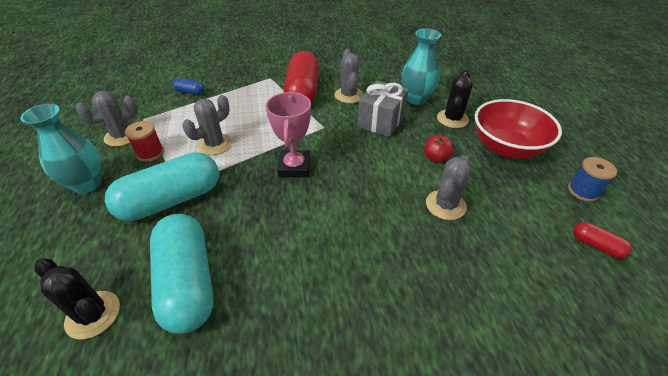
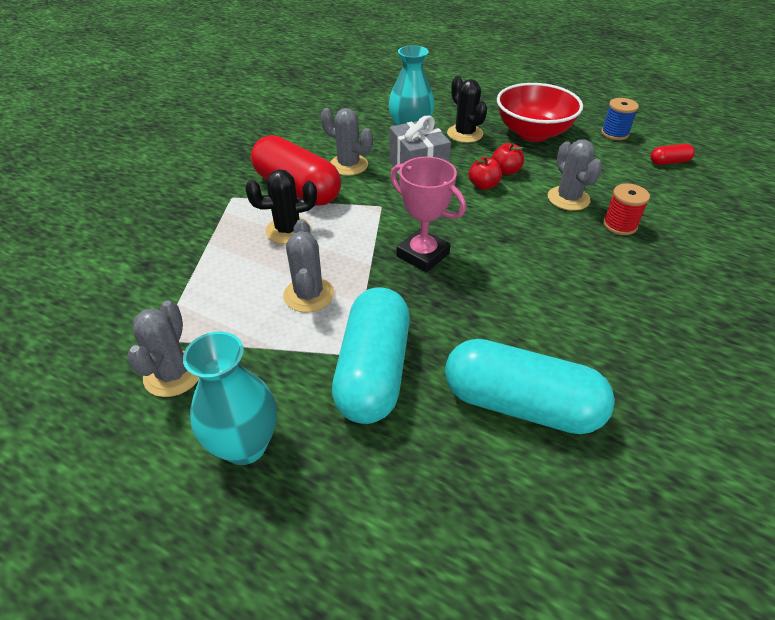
camera: 50 degrees left, 0 degrees up
(93, 314) = (504, 505): black cactus -> black cactus (288, 230)
(150, 153) = (253, 358): red spool -> red spool (619, 225)
(190, 92) = (159, 271): blue capsule -> none
(402, 156) = (483, 185): none -> red apple

